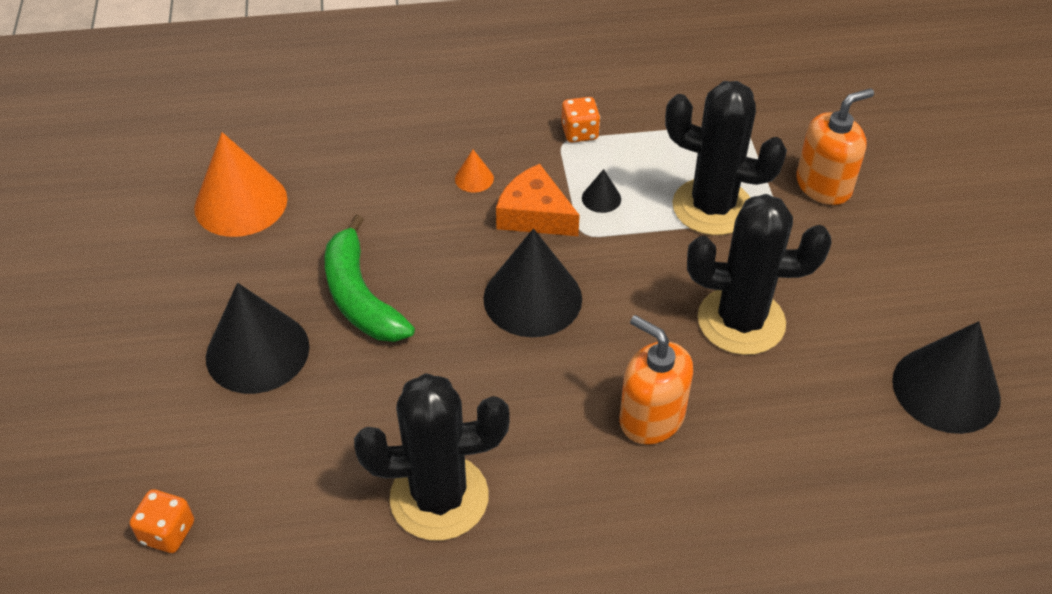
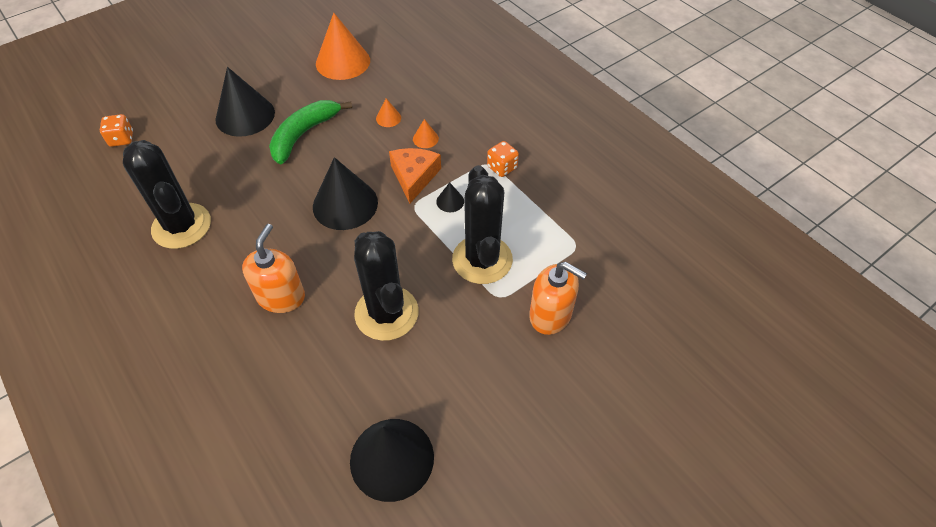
camera: 60 degrees right, 5 degrees up
(404, 198) = (388, 118): none -> orange cone

